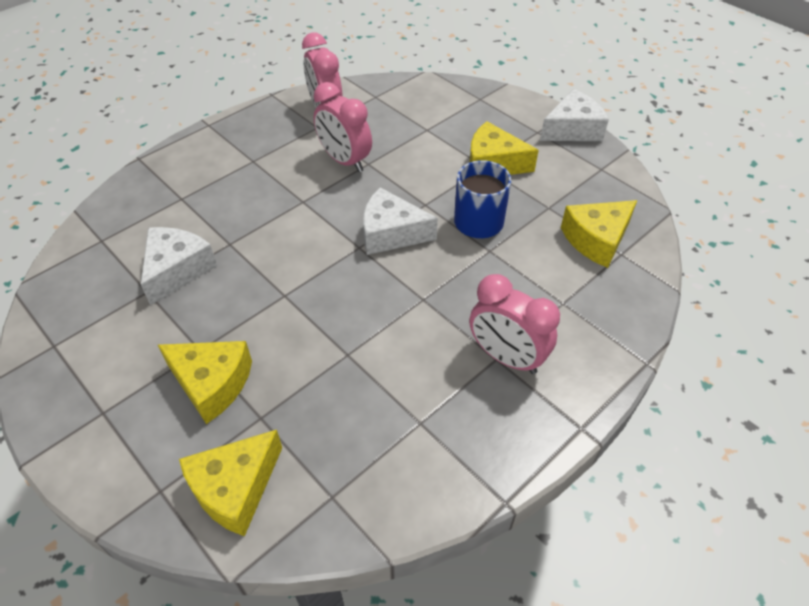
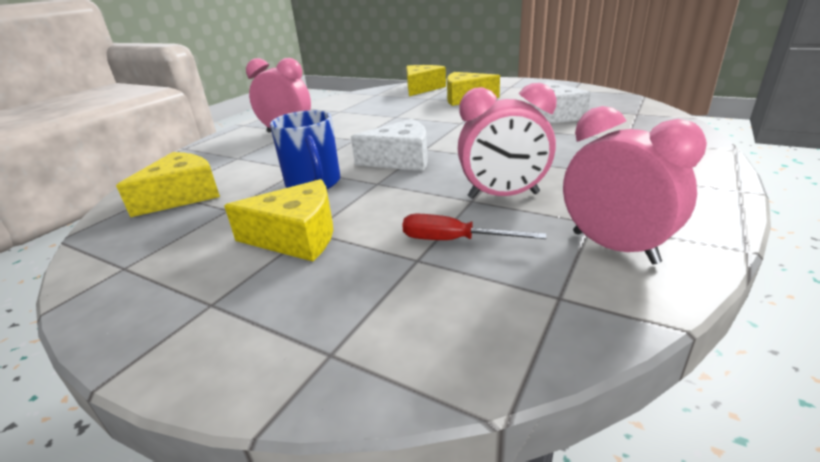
camera: 165 degrees right, 20 degrees down
(344, 161) = (503, 196): pink clock -> pink clock turned 150 degrees clockwise
(400, 135) = (454, 240): none -> red screwdriver
(572, 129) = (132, 326): white cheese -> none

